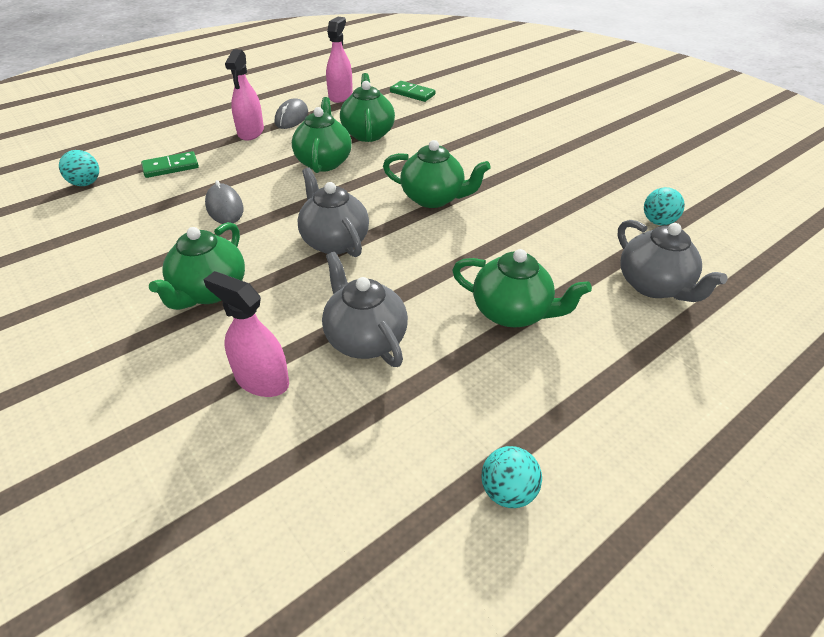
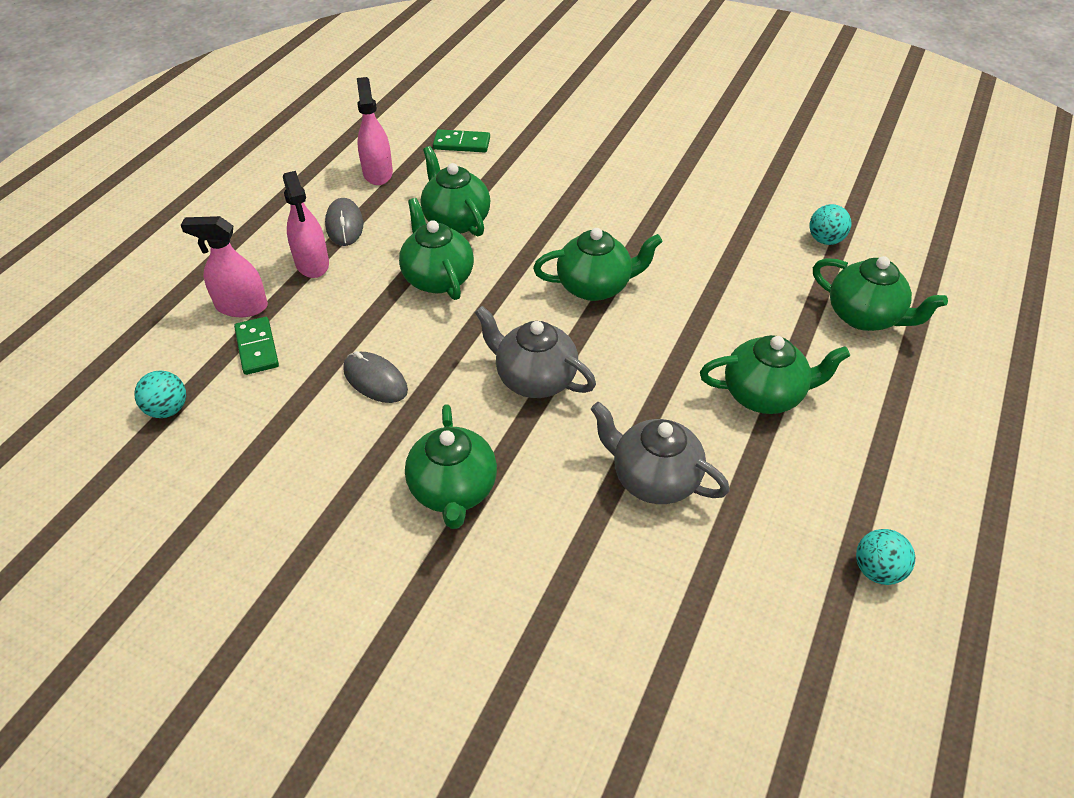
camera: 25 degrees left, 5 degrees up
(171, 167) = (257, 348): green domino -> green domino turned 60 degrees counterclockwise
(261, 380) = (592, 563): pink spray bottle -> pink spray bottle (241, 306)
(653, 286) = (864, 316): grey teapot -> green teapot

